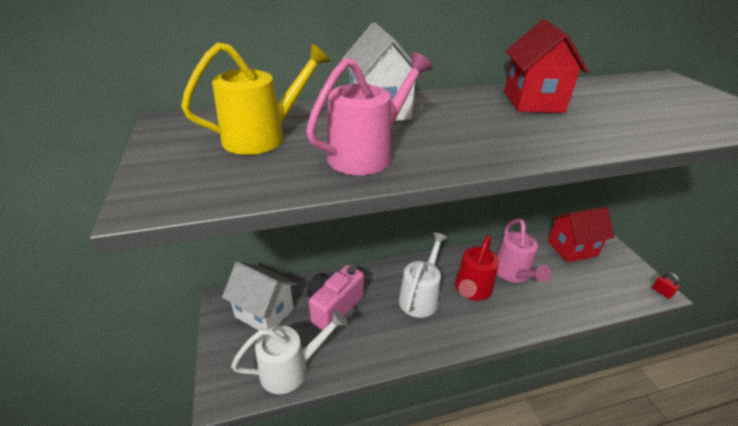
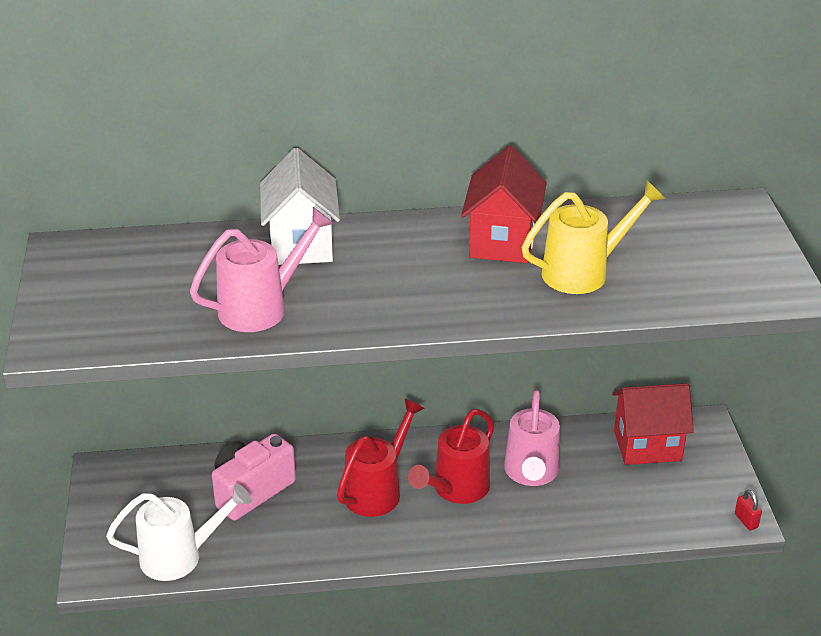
camera: 10 degrees right, 0 degrees up
(263, 137) = (159, 276): yellow watering can -> yellow watering can (584, 272)
(264, 313) = (156, 489): white house -> none
(420, 296) = (377, 490): white watering can -> red watering can

